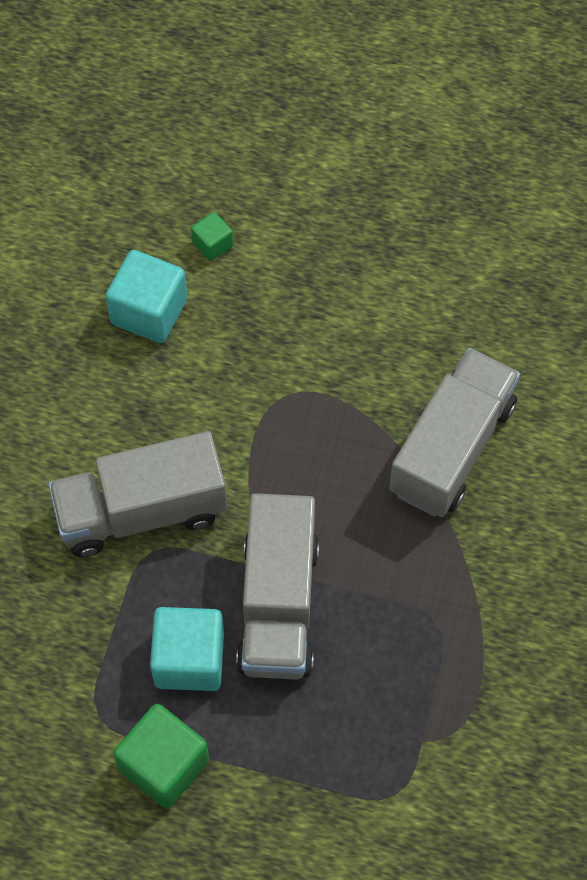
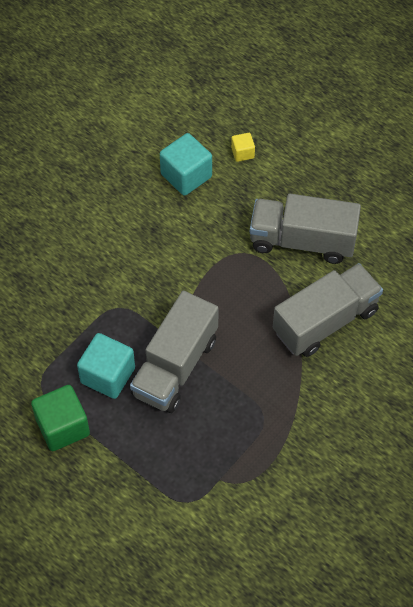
camera: 25 degrees right, 5 degrees down
(141, 511) = (124, 283): grey truck -> grey truck (302, 241)
(212, 244) = (242, 153): green cube -> yellow cube

